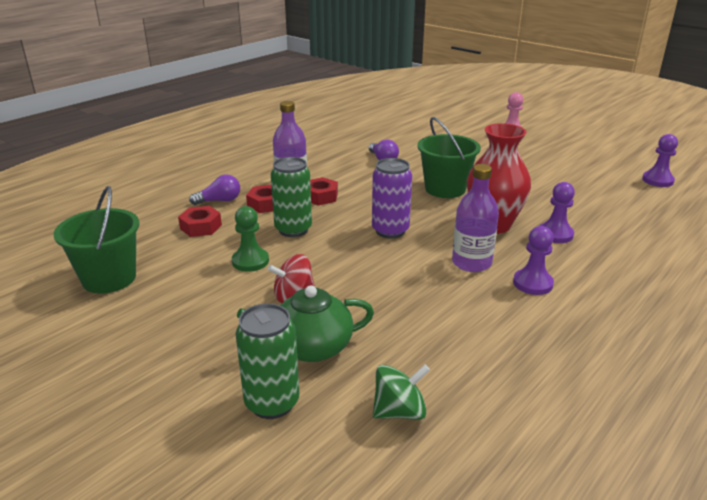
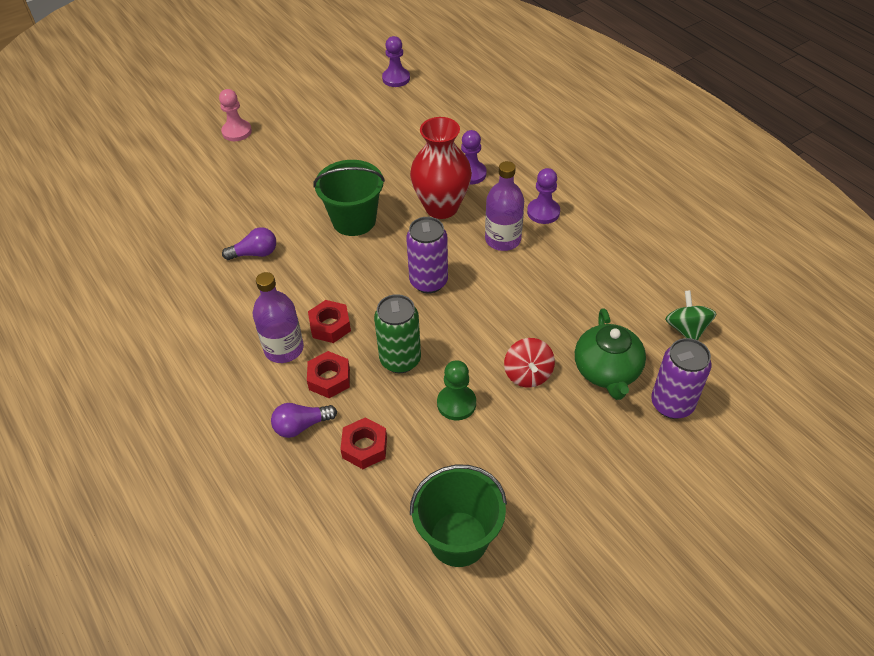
camera: 75 degrees left, 20 degrees up
(219, 201) = (301, 426): purple light bulb -> purple light bulb turned 105 degrees counterclockwise
(272, 403) = (672, 404): green can -> purple can

